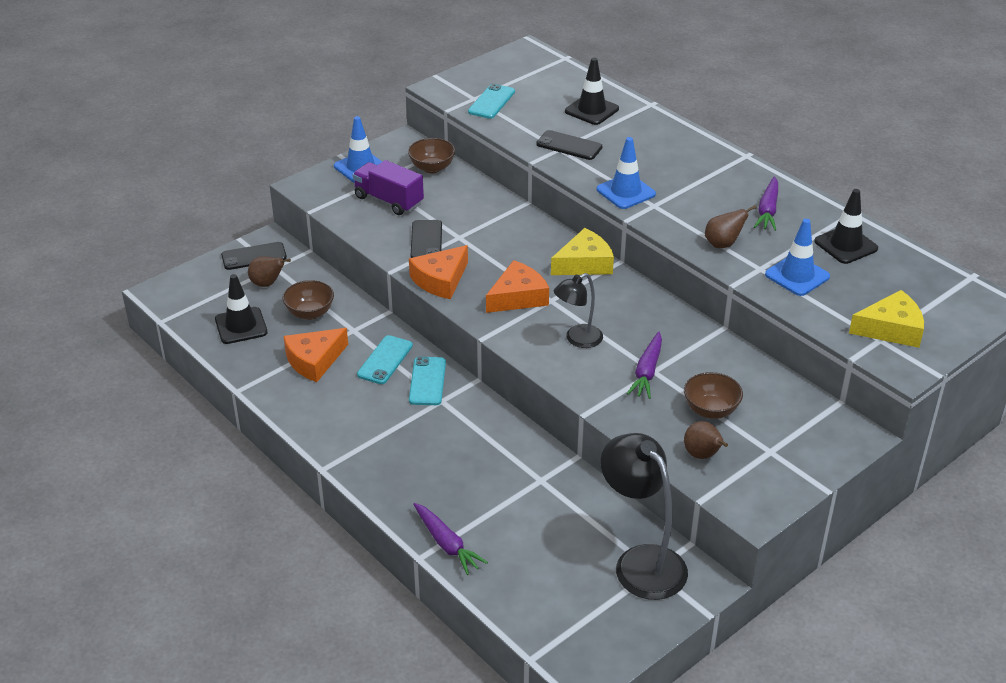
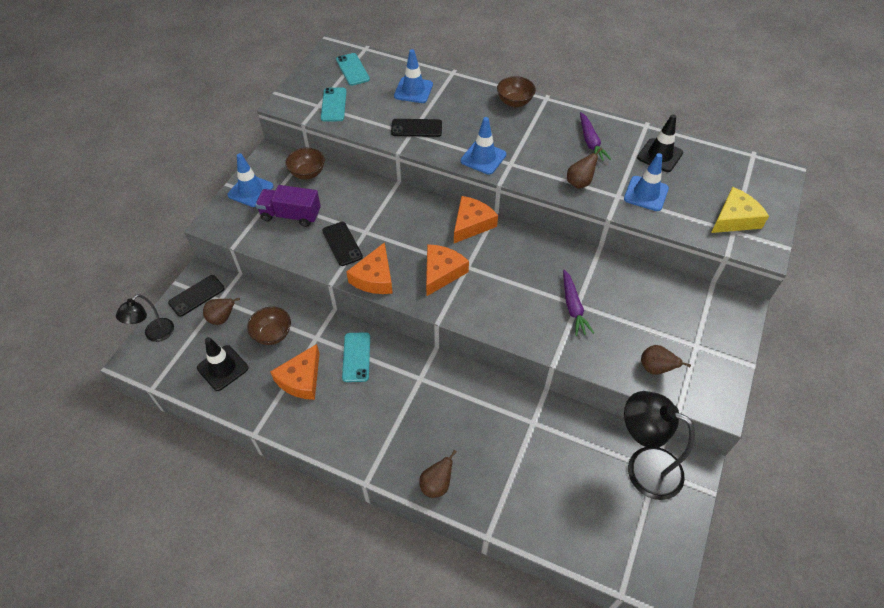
camera: 25 degrees left, 15 degrees up
(395, 496) = (436, 484): none -> brown pear
(427, 381) = (399, 364): turquoise phone -> turquoise phone (352, 69)
(446, 544) = (500, 514): purple carrot -> none
(577, 339) = (507, 296): black lamp -> black lamp (155, 334)
(584, 263) = (471, 224): yellow cheese -> orange cheese
(591, 110) = (413, 90): black traffic cone -> blue traffic cone
(710, 410) = (636, 325): brown bowl -> brown bowl (514, 102)

